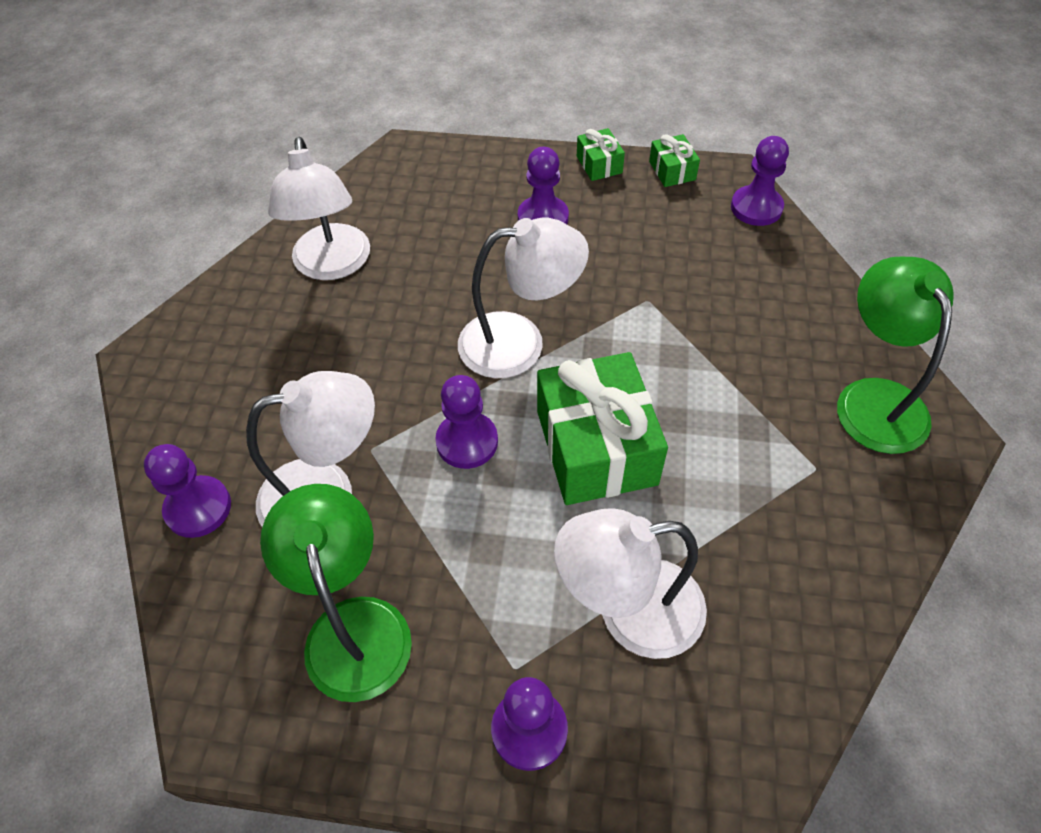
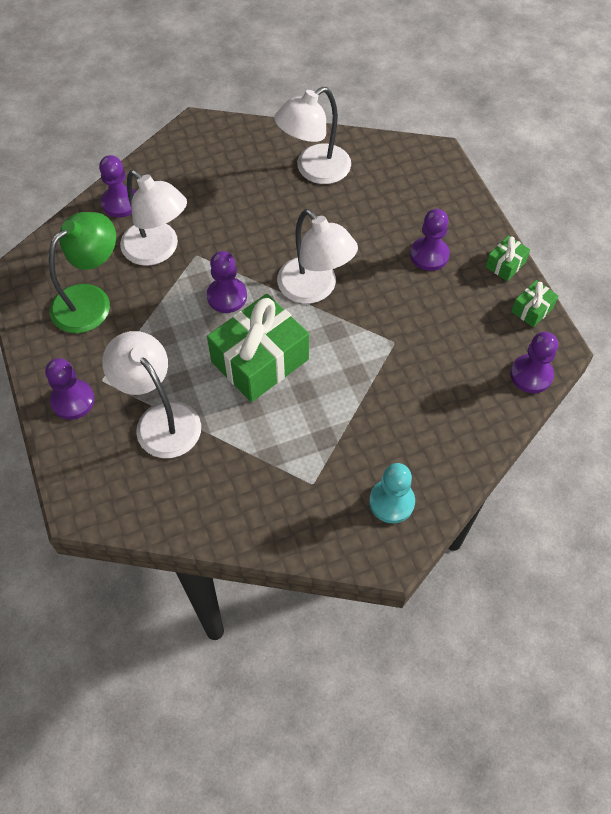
camera: 60 degrees right, 5 degrees up
(874, 399) = (391, 502): green lamp -> turquoise pawn

